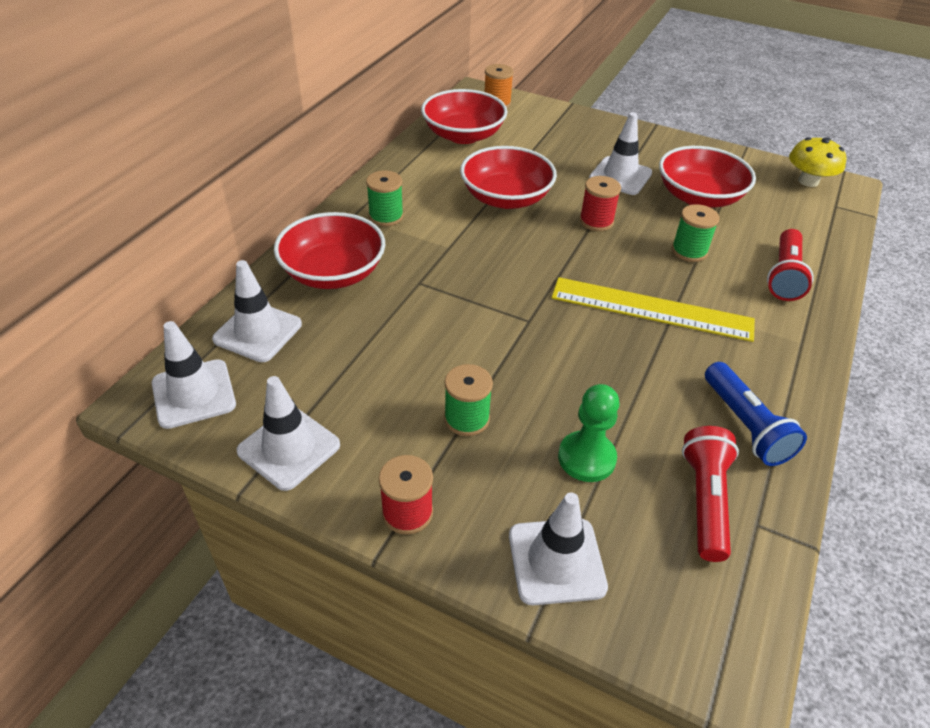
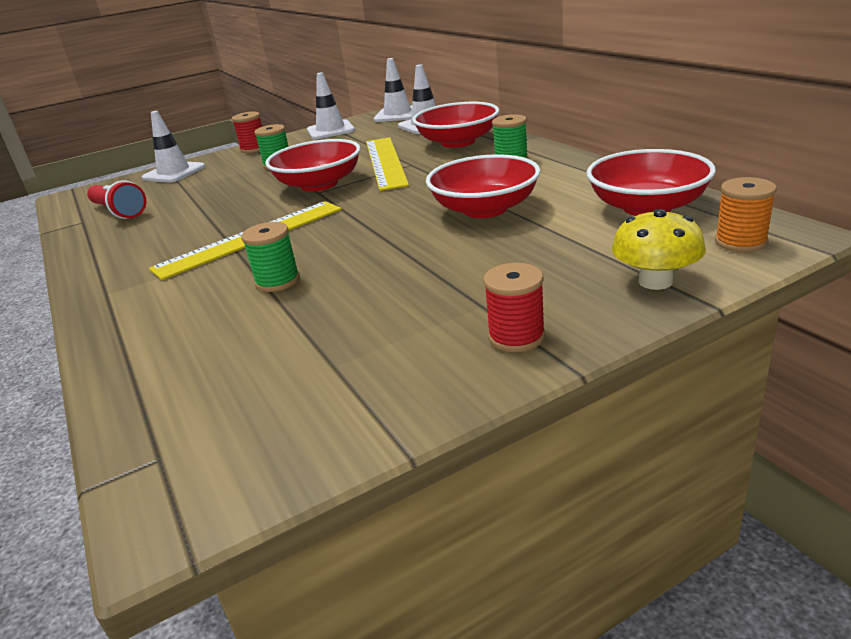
camera: 130 degrees right, 15 degrees down
(420, 306) = (385, 162): none -> yellow ruler
(586, 458) = (199, 188): green pawn -> none
(596, 221) = (390, 245): red spool -> red spool (516, 337)
(620, 176) = (455, 284): white traffic cone -> none
(699, 197) = (346, 327): red bowl -> red bowl (319, 184)
(745, 425) = (118, 239): blue flashlight -> none
(784, 276) = (162, 324): red flashlight -> none
(808, 181) = (238, 470): yellow mushroom -> yellow mushroom (655, 281)

